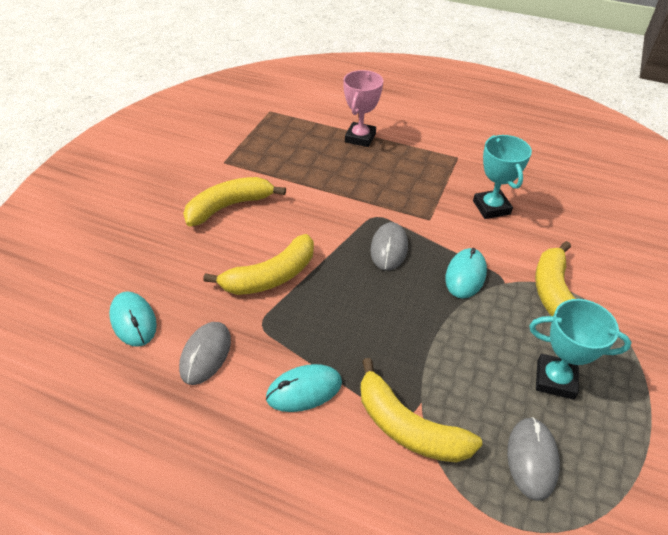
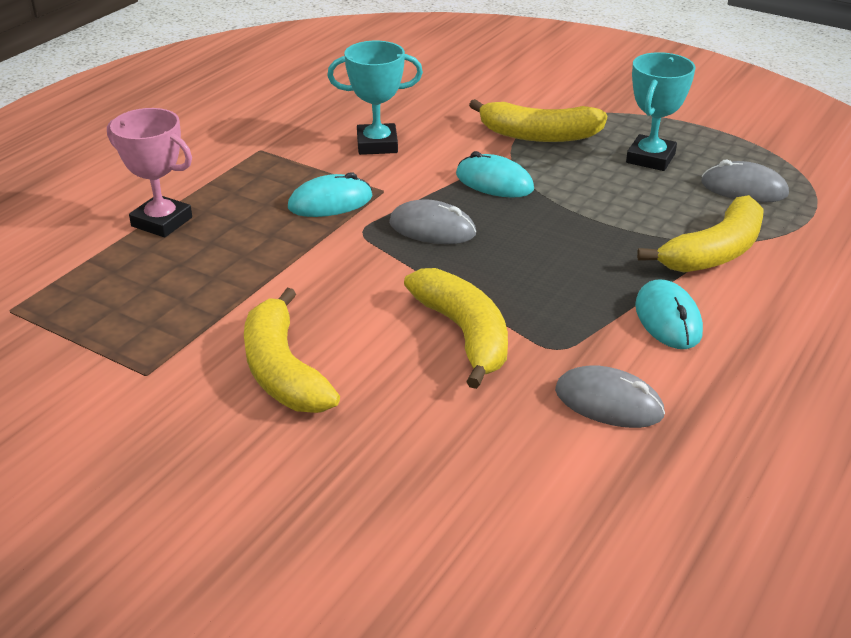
camera: 80 degrees left, 10 degrees down
(133, 320) = (536, 483): turquoise mouse -> turquoise mouse (330, 202)

